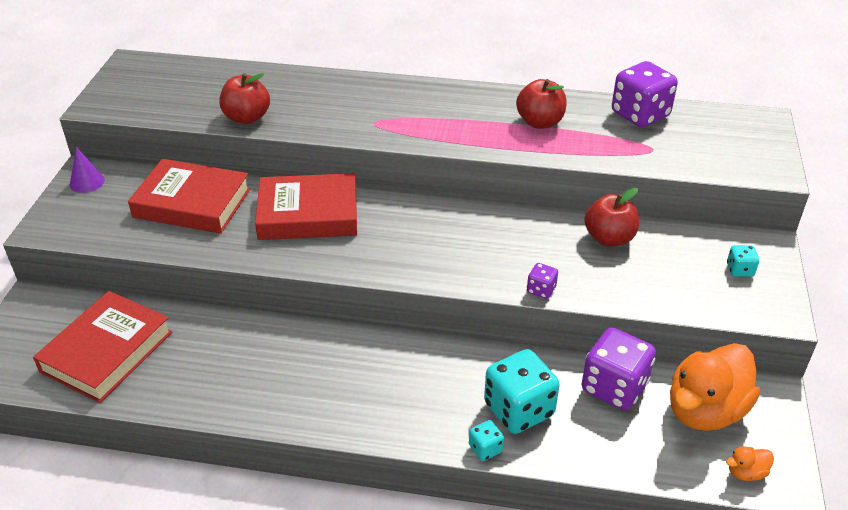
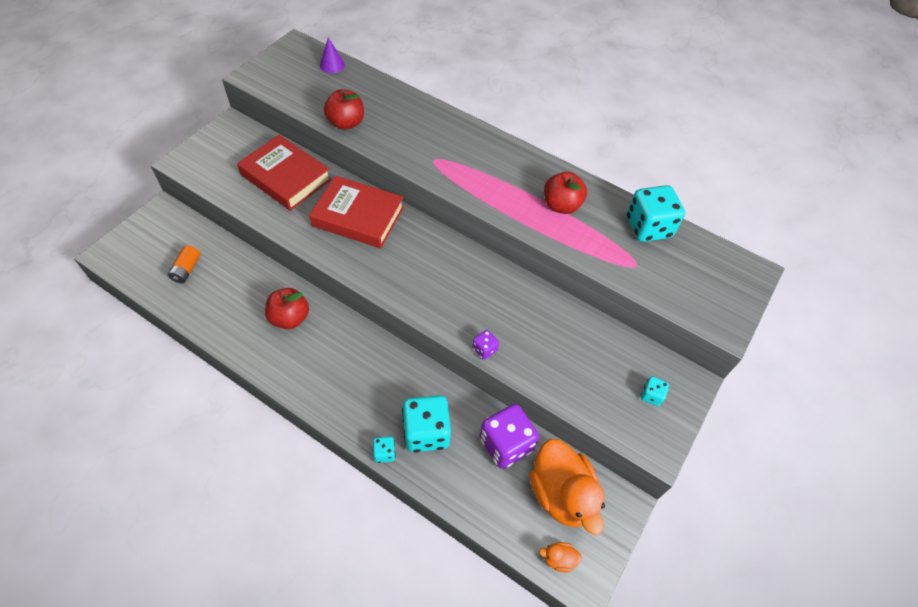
camera: 20 degrees right, 15 degrees up
(87, 182) = (228, 133): purple cone -> purple cone (332, 65)
(107, 352) = (186, 269): red book -> orange battery
(609, 238) = (565, 324): red apple -> red apple (290, 318)
(640, 115) = (648, 227): purple dice -> turquoise dice
(705, 410) = (561, 494): orange duck -> orange duck turned 90 degrees counterclockwise

